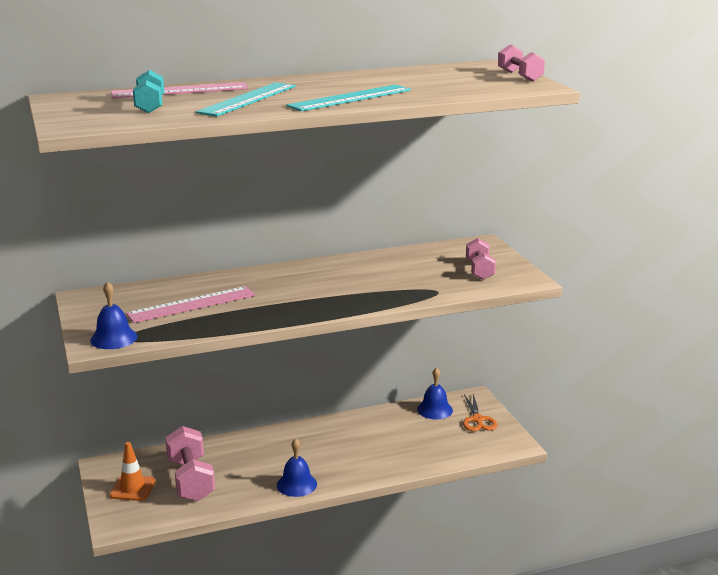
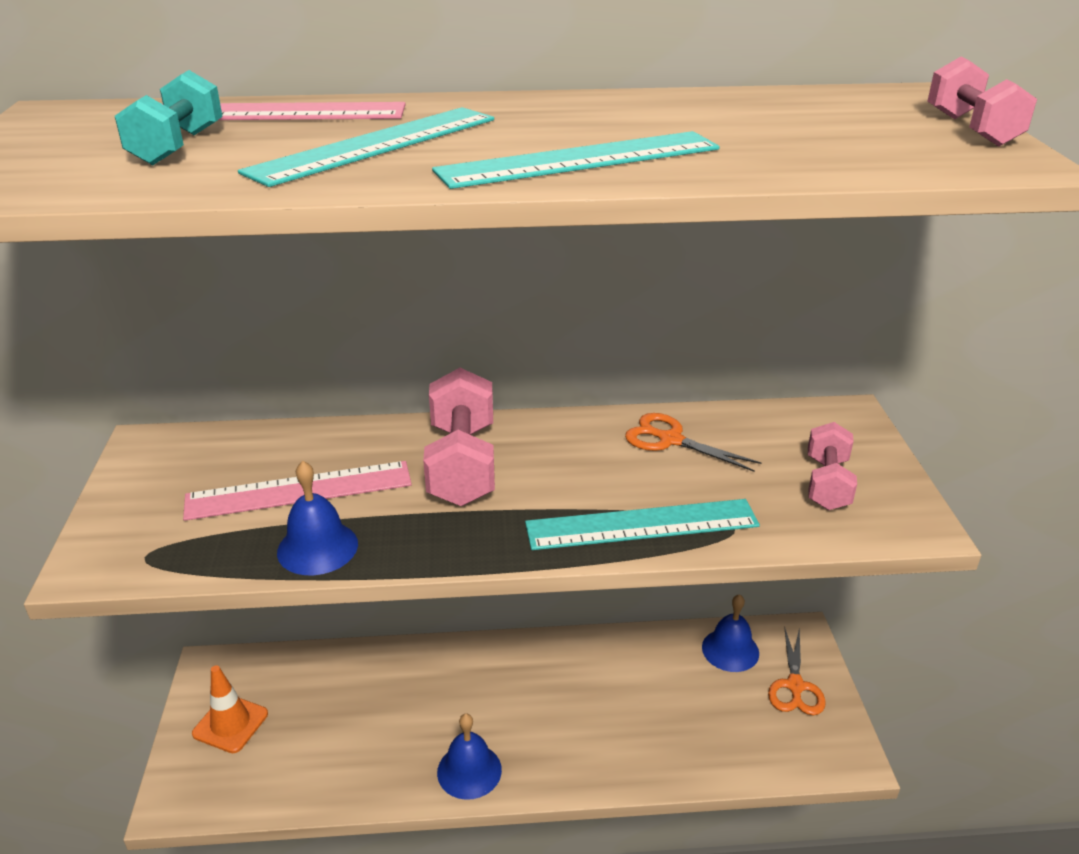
camera: 15 degrees right, 10 degrees up
(113, 338) = (131, 554): blue bell -> blue bell (317, 547)
(191, 480) = (318, 724): pink dumbbell -> pink dumbbell (462, 464)
(389, 296) = (642, 525): none -> turquoise ruler
(390, 262) = (670, 440): none -> orange scissors

